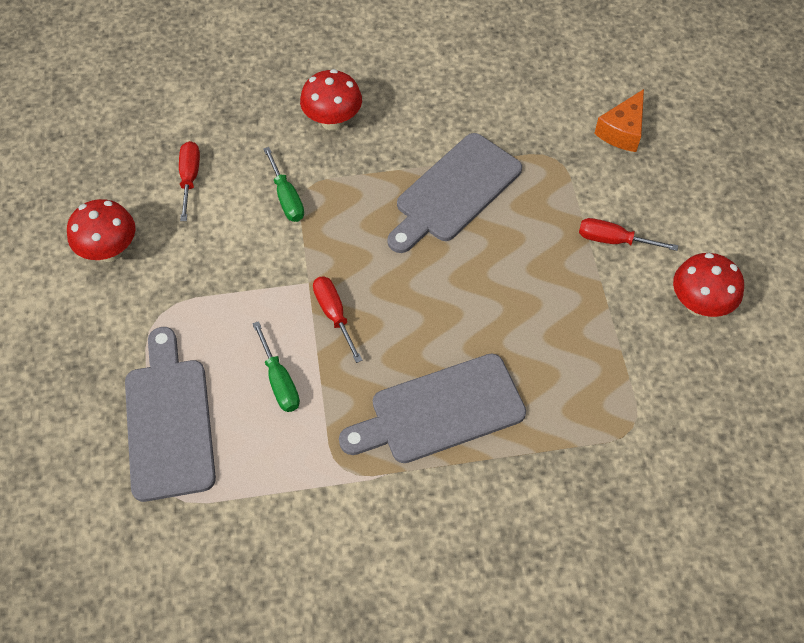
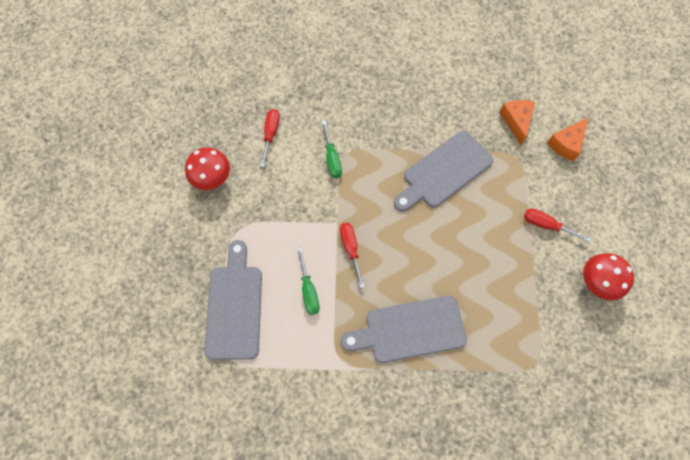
camera: 10 degrees right, 10 degrees up
(333, 121) = (370, 106): red mushroom -> none
(546, 112) = (516, 121): none -> orange cheese

